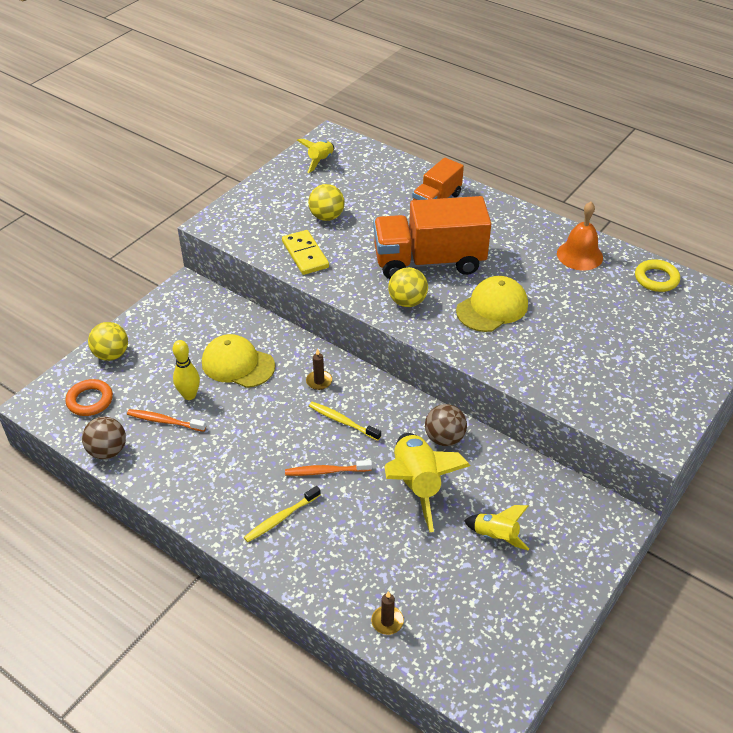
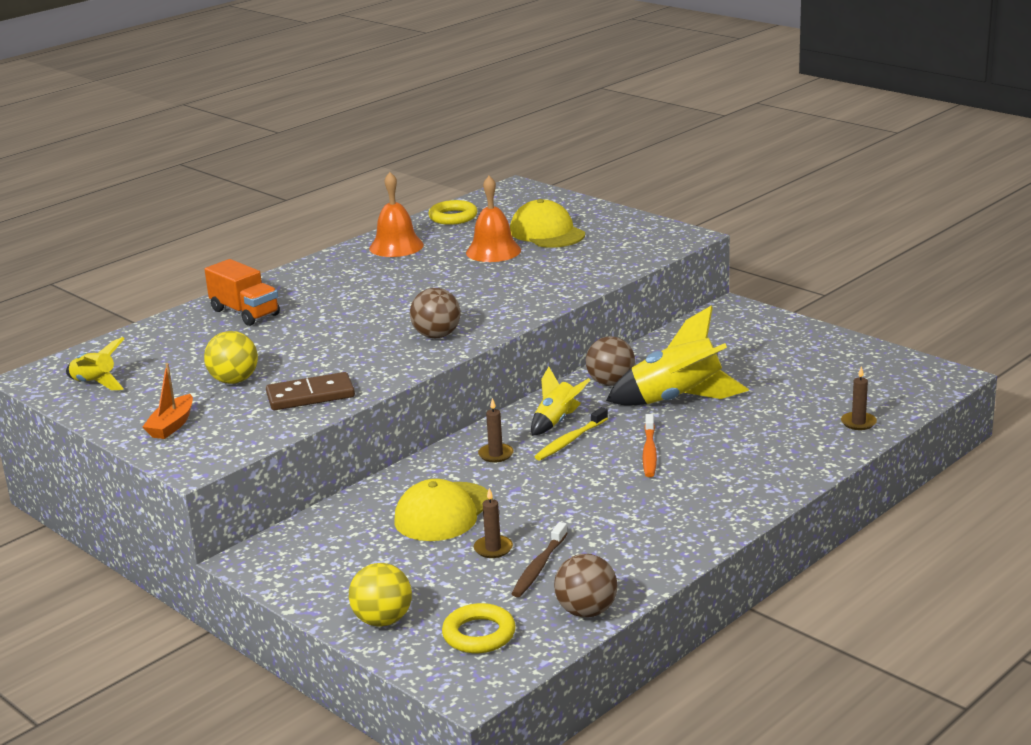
camera: 80 degrees left, 20 degrees down
(90, 400) = (479, 634): orange ring -> yellow ring
(164, 421) = (539, 567): orange toothbrush -> brown toothbrush
(189, 395) = (493, 549): yellow bowling pin -> brown candle
(263, 204) = (172, 425): none -> orange boat
(281, 518) = (718, 480): yellow toothbrush -> none
(305, 254) = (310, 395): yellow domino -> brown domino
(407, 302) = (437, 336): yellow ball -> brown ball
(429, 261) = (366, 321): orange truck -> none
(492, 308) = (466, 292): yellow cap -> yellow cap (547, 233)
(496, 536) = (751, 364): yellow rocket -> yellow rocket (557, 421)
(584, 313) = (493, 251): none -> orange bell

